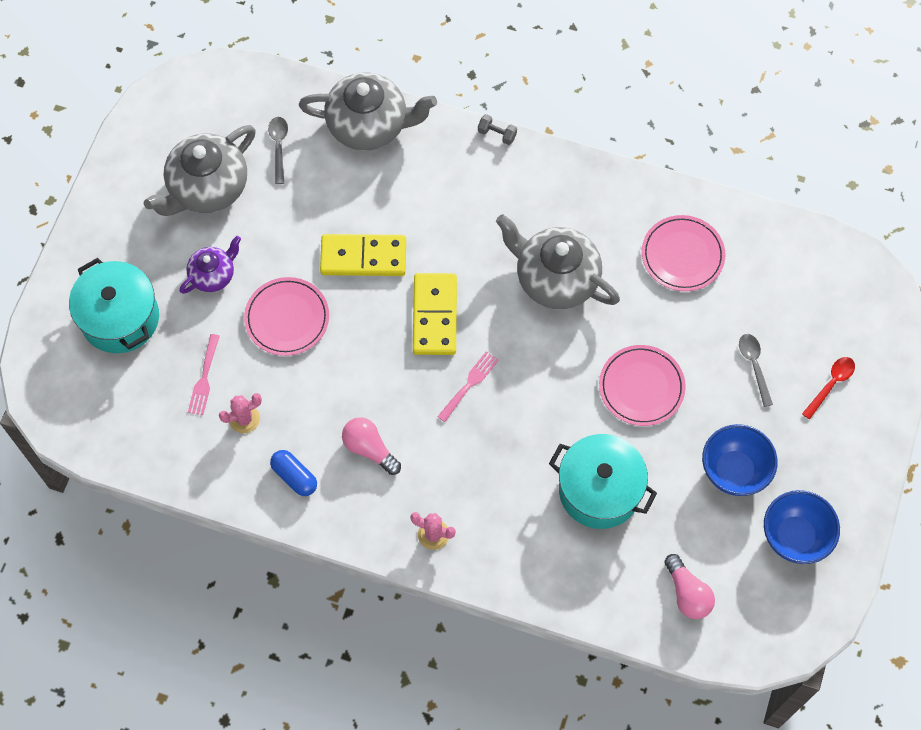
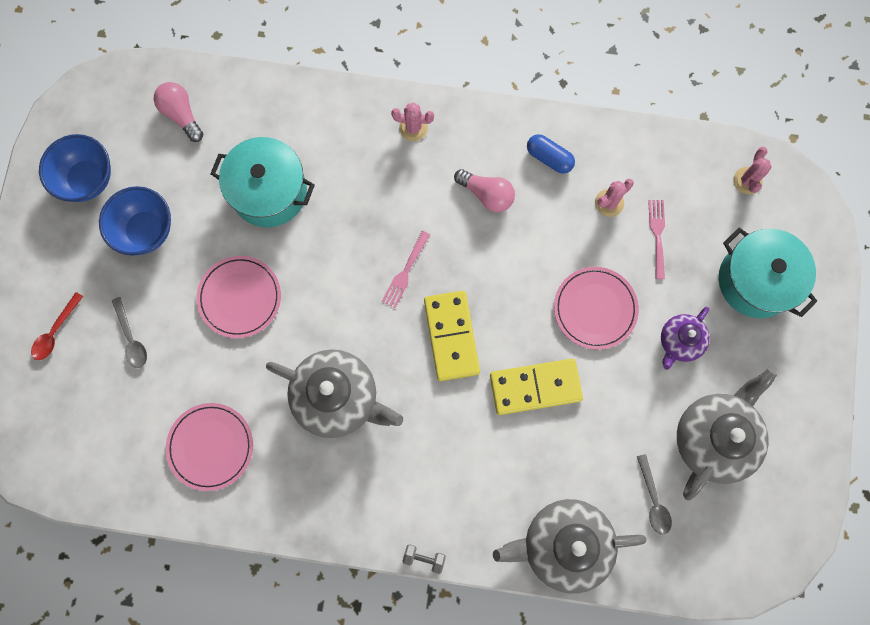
camera: 170 degrees right, 10 degrees up
(94, 417) = (747, 181): none -> pink cactus

